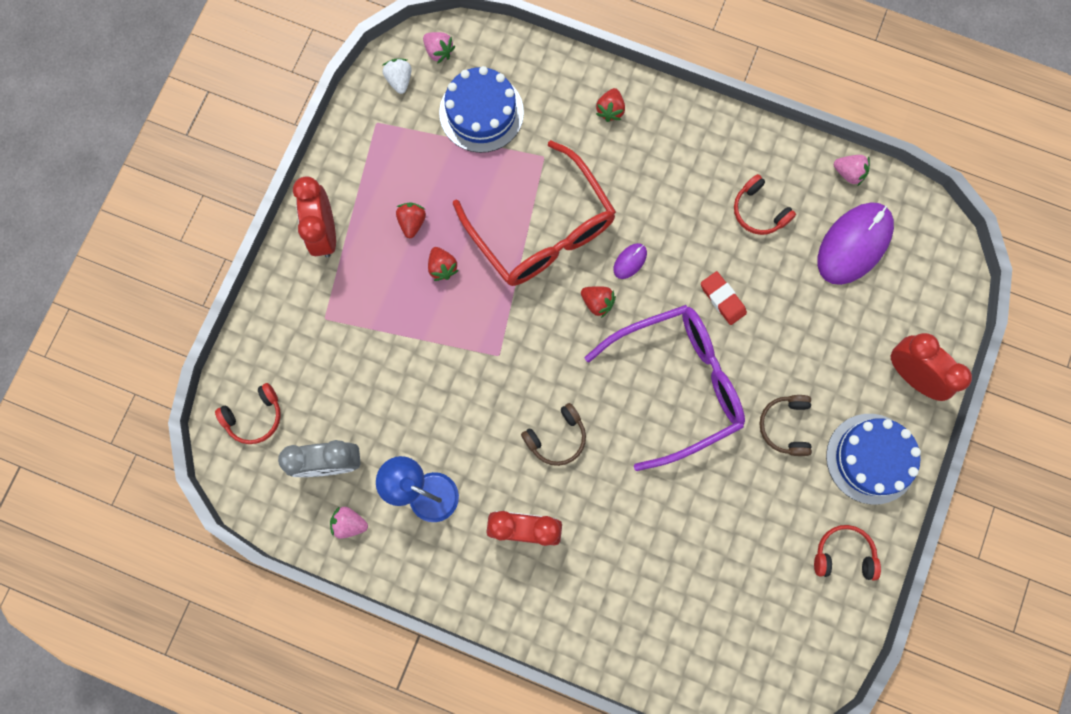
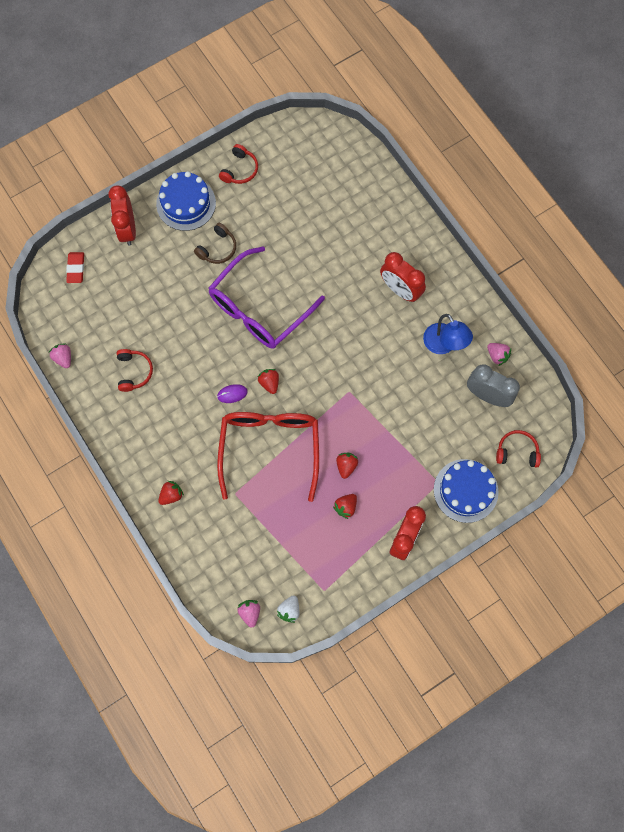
camera: 145 degrees left, 5 degrees down
(481, 112) = (252, 550): blue cake -> blue cake (465, 490)
(557, 438) = (348, 324): brown headphones -> none
(677, 384) = (259, 308): purple glasses -> purple glasses turned 60 degrees counterclockwise
(722, 299) = (196, 337): red eraser -> red eraser (76, 268)
(843, 554) = (240, 170): red headphones -> red headphones turned 105 degrees counterclockwise
(854, 244) = (96, 317): purple mouse -> none

